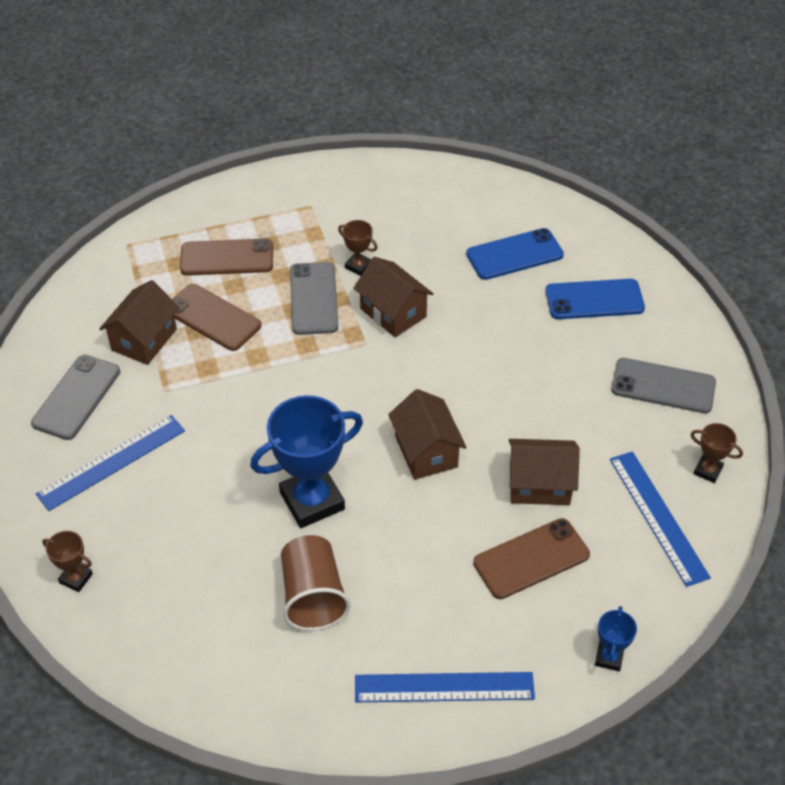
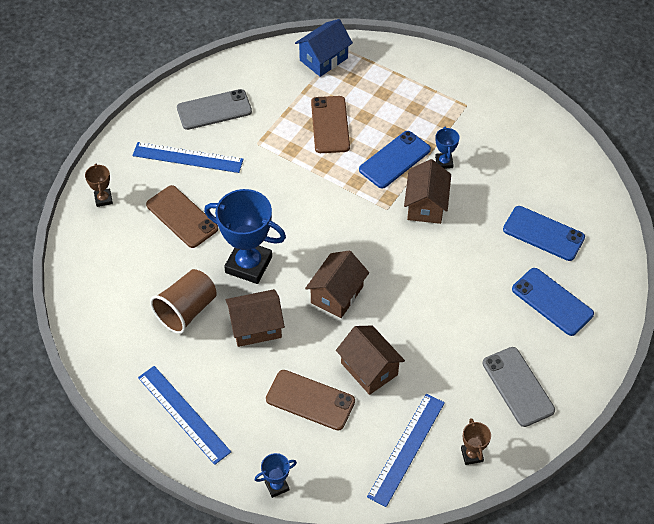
camera: 50 degrees right, 5 degrees up
(124, 267) = (323, 59): none -> blue house
(144, 339) = (282, 107): brown house -> brown house (256, 327)
(227, 258) = (381, 97): brown phone -> brown phone (182, 217)
(314, 298) = (395, 160): grey phone -> blue phone
(358, 266) = (444, 162): brown trophy -> blue trophy

